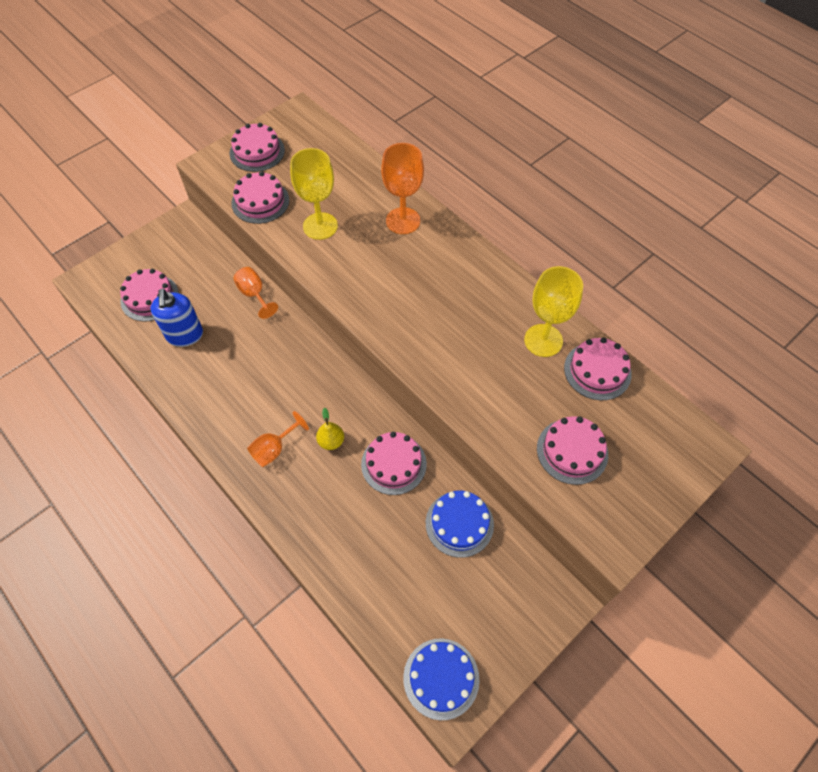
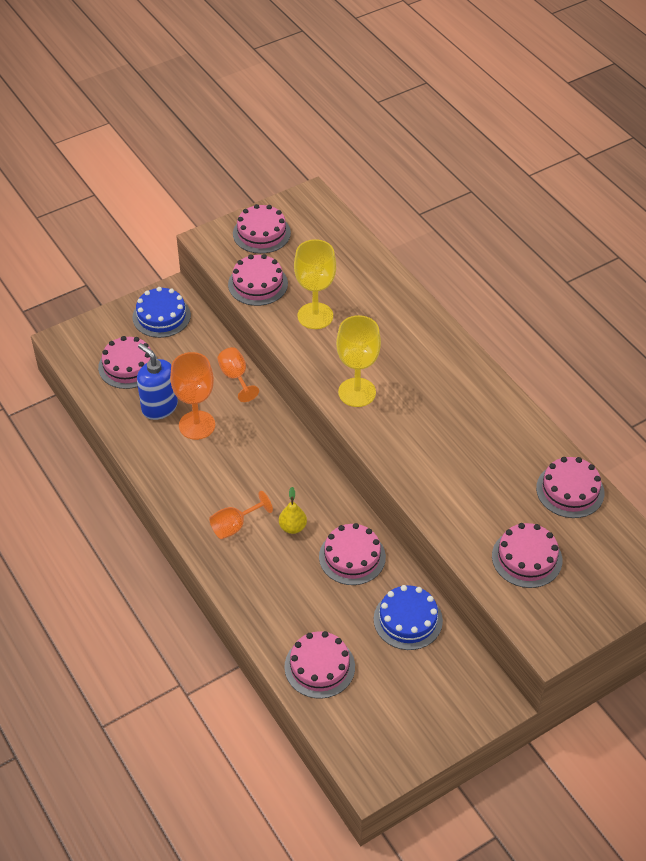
camera: 10 degrees right, 10 degrees down
(185, 335) = (159, 407): blue soap dispenser -> blue soap dispenser turned 135 degrees clockwise
(381, 591) = (319, 666): none -> pink cake
(403, 221) = (401, 321): orange goblet -> orange goblet (197, 425)
(441, 678) = (364, 747): blue cake -> blue cake (161, 316)
(543, 340) = (521, 455): yellow goblet -> yellow goblet (357, 392)

